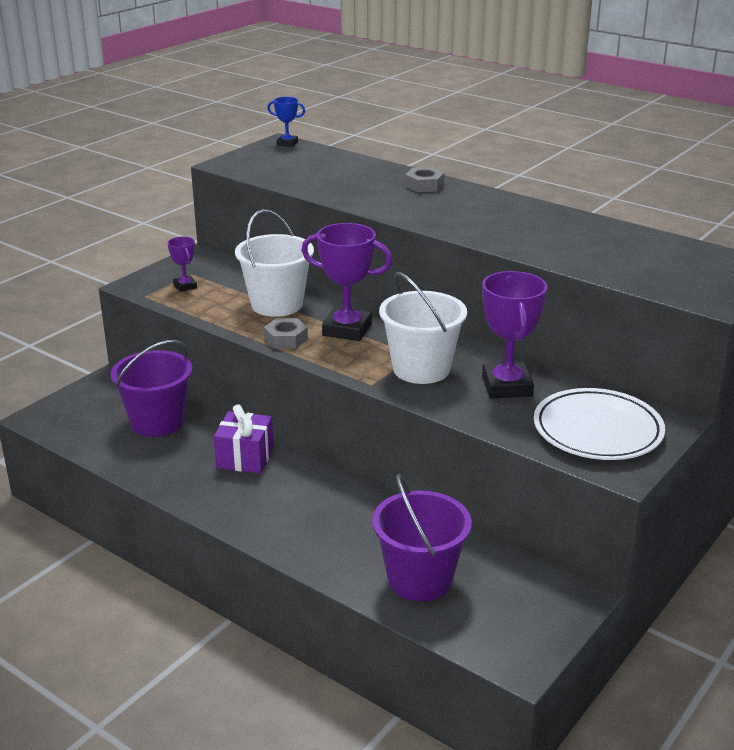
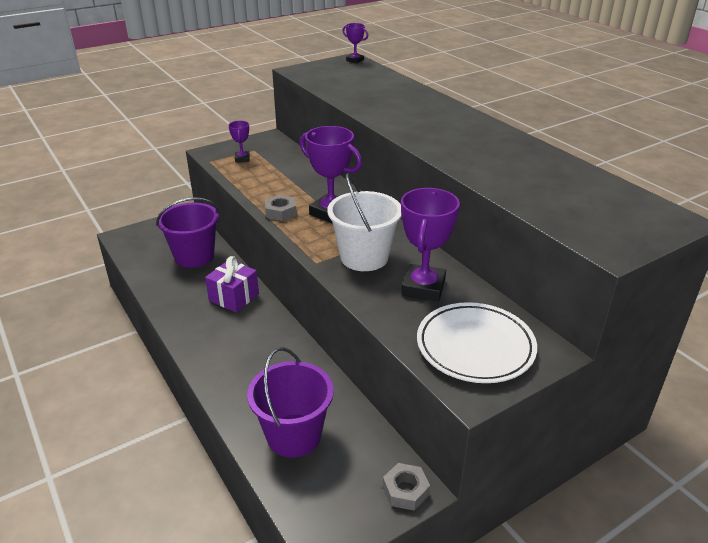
camera: 20 degrees right, 5 degrees up
(277, 304) = (295, 183): white bucket -> none
(287, 143) = (355, 60): blue trophy -> purple trophy
(424, 185) = (431, 105): grey nut -> grey nut (405, 490)

